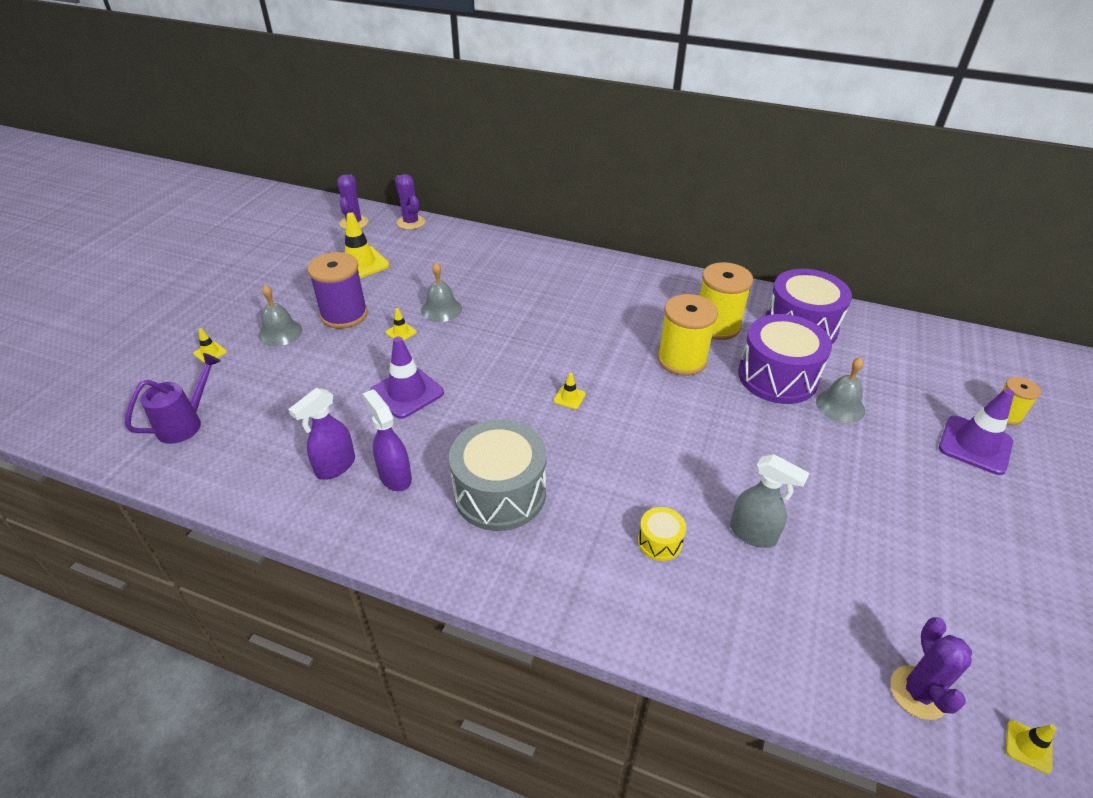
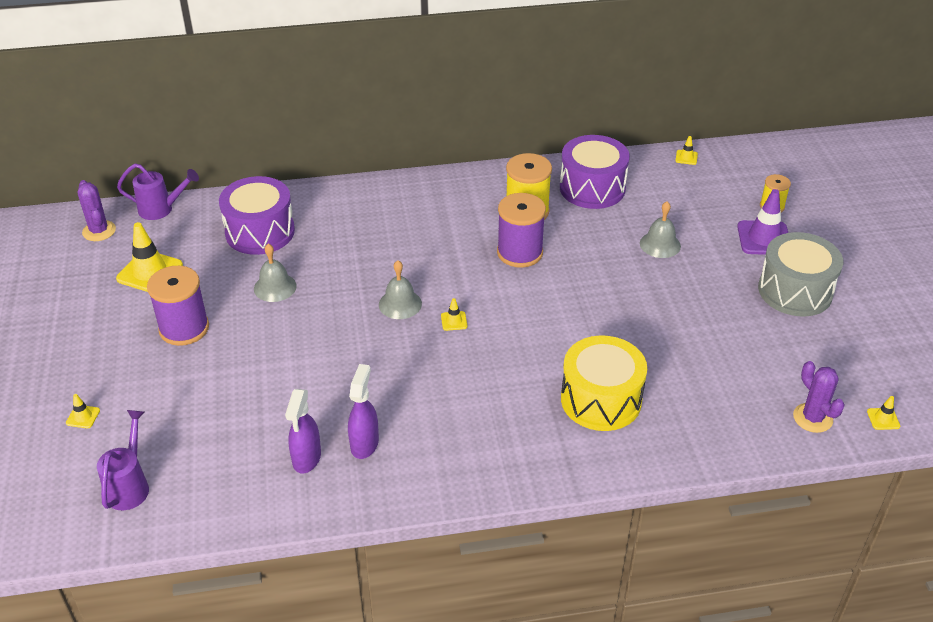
camera: 30 degrees left, 0 degrees up
(280, 332) = (136, 370): grey bell -> grey bell (400, 304)
(395, 476) = (364, 444): purple spray bottle -> purple spray bottle turned 75 degrees clockwise
(401, 332) = (256, 323): yellow traffic cone -> yellow traffic cone (686, 157)
(407, 392) = (312, 373): purple traffic cone -> none
(411, 222) = (161, 209): purple cactus -> purple watering can
(500, 493) = (459, 418): grey drum -> grey drum (795, 291)
(660, 541) = (601, 400): yellow drum -> yellow drum, size x2.21
(682, 359) = (520, 253): yellow spool -> purple spool
(753, 534) = (659, 366): grey spray bottle -> none
(777, 377) = (601, 238): purple drum -> purple drum (260, 232)

